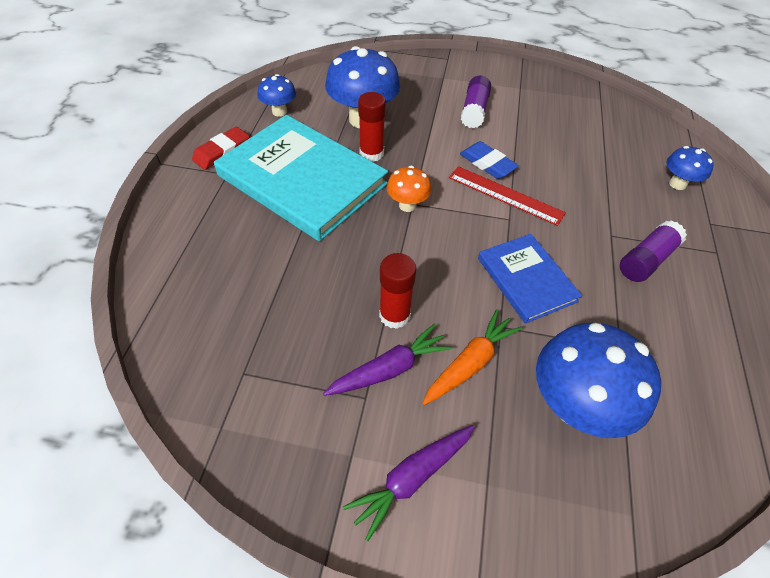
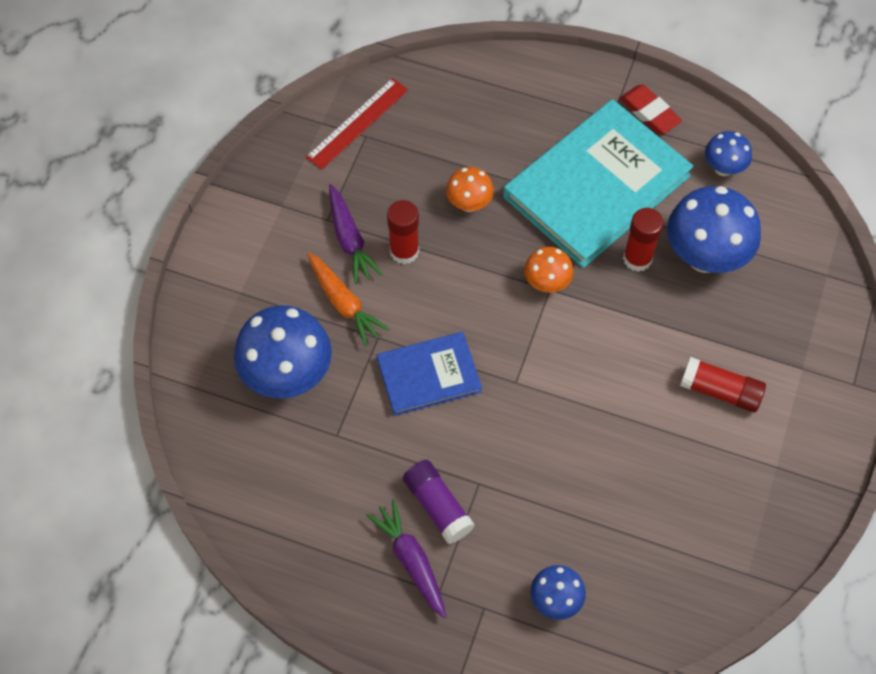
camera: 100 degrees right, 10 degrees up
(329, 267) = (469, 204): none -> orange mushroom
(412, 478) = (255, 242): purple carrot -> purple carrot (411, 561)
(474, 111) = (720, 391): purple glue stick -> red glue stick
(487, 163) = (611, 382): blue eraser -> none
(505, 195) = (554, 388): red ruler -> red ruler (357, 123)

